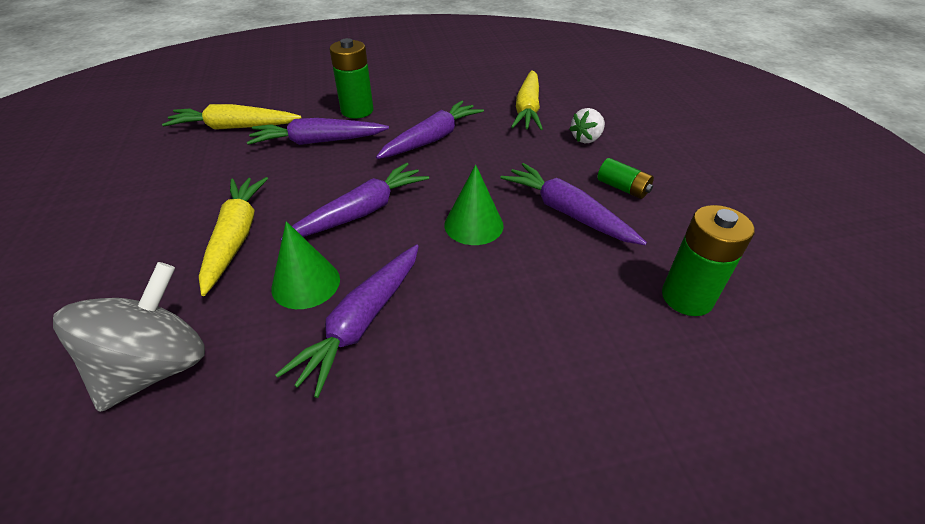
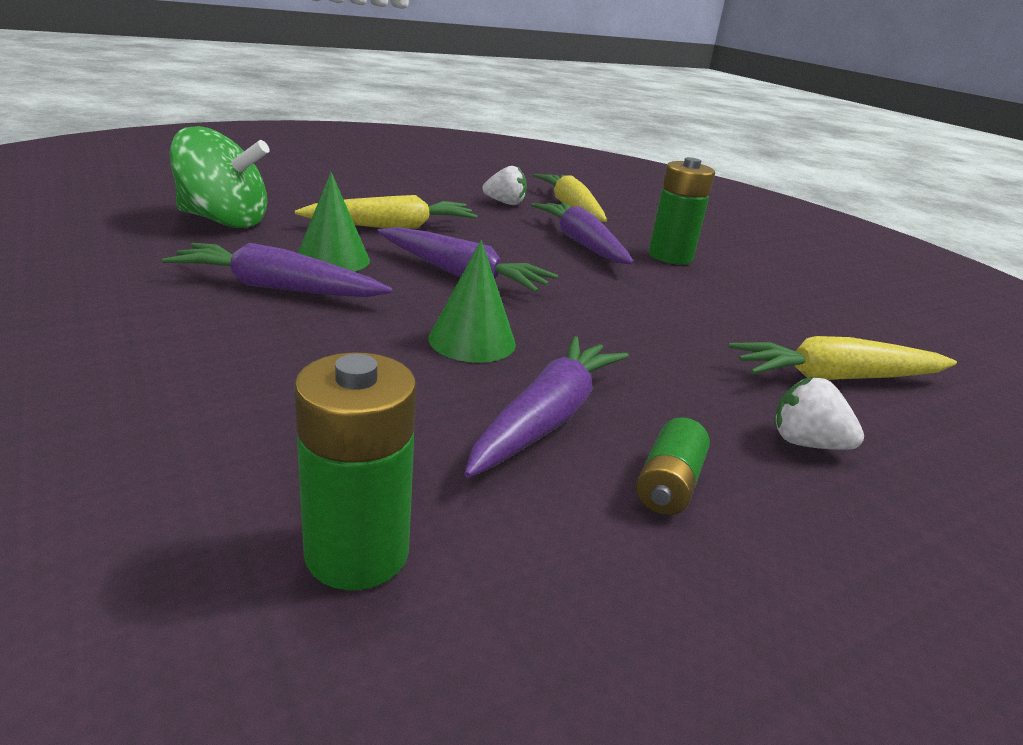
camera: 70 degrees right, 15 degrees down
(156, 367) = (224, 221): grey spinning top -> green spinning top
(204, 159) = (505, 203): none -> white strawberry
(432, 139) = (653, 304): purple carrot -> none

